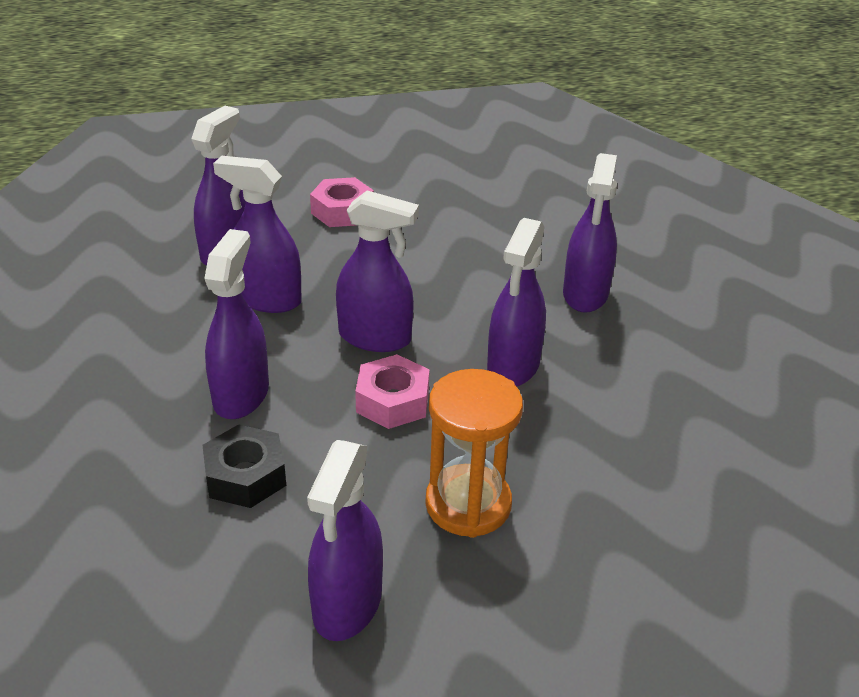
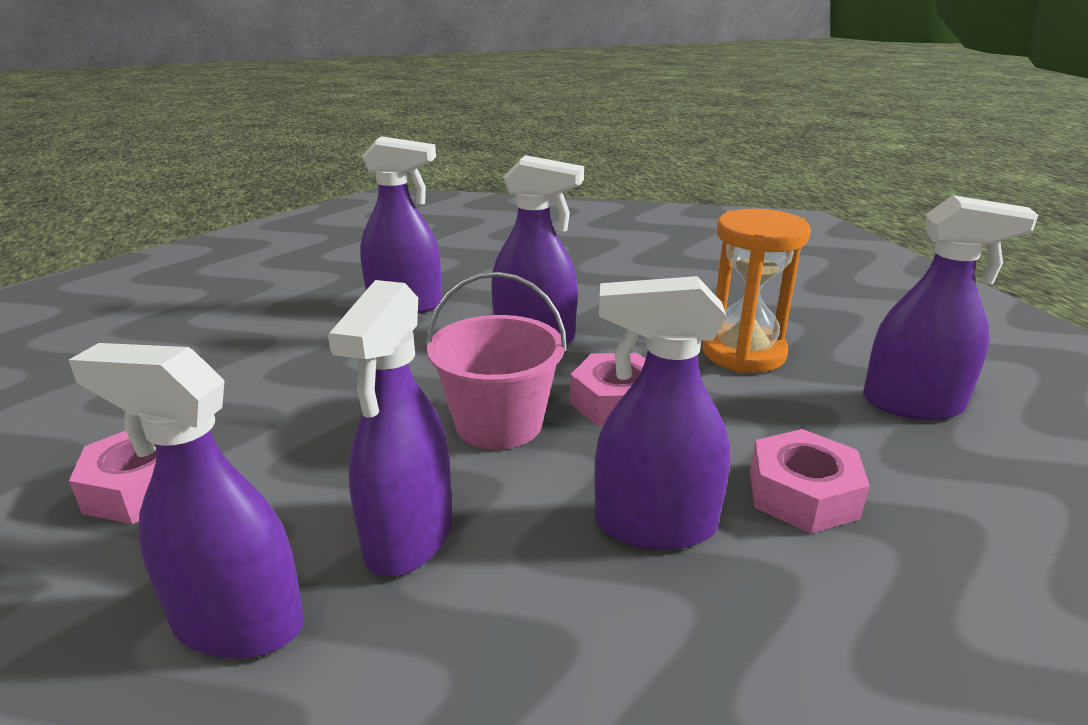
camera: 95 degrees left, 10 degrees down
(245, 476) = (802, 494): black nut -> pink nut
(375, 337) = (498, 424): purple spray bottle -> pink bucket

